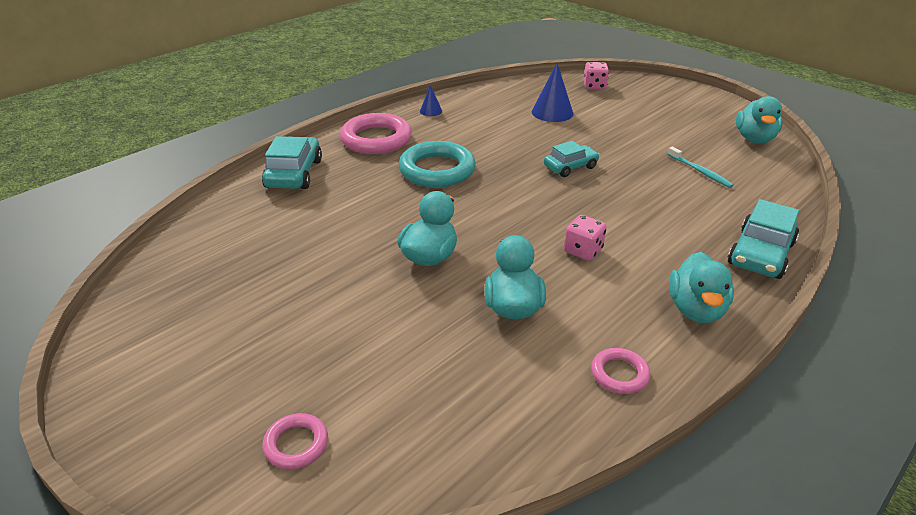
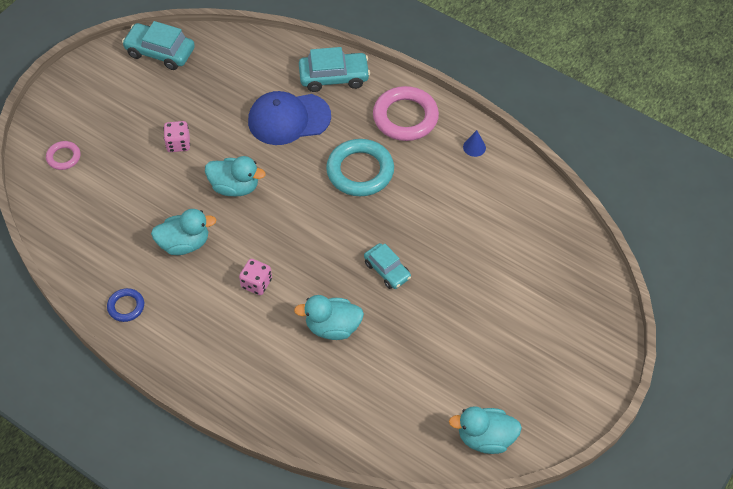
camera: 80 degrees right, 20 degrees up
(339, 208) = (289, 119): none -> blue cap
(552, 112) = (500, 250): blue cone -> none
(594, 86) = (581, 287): pink dice -> pink dice (178, 144)
(619, 374) = (126, 306): pink ring -> blue ring
(696, 309) = (194, 356): turquoise duck -> turquoise duck (332, 327)
(700, 171) = (401, 378): turquoise toothbrush -> none
(760, 254) = (270, 410): turquoise car -> turquoise car (160, 52)

